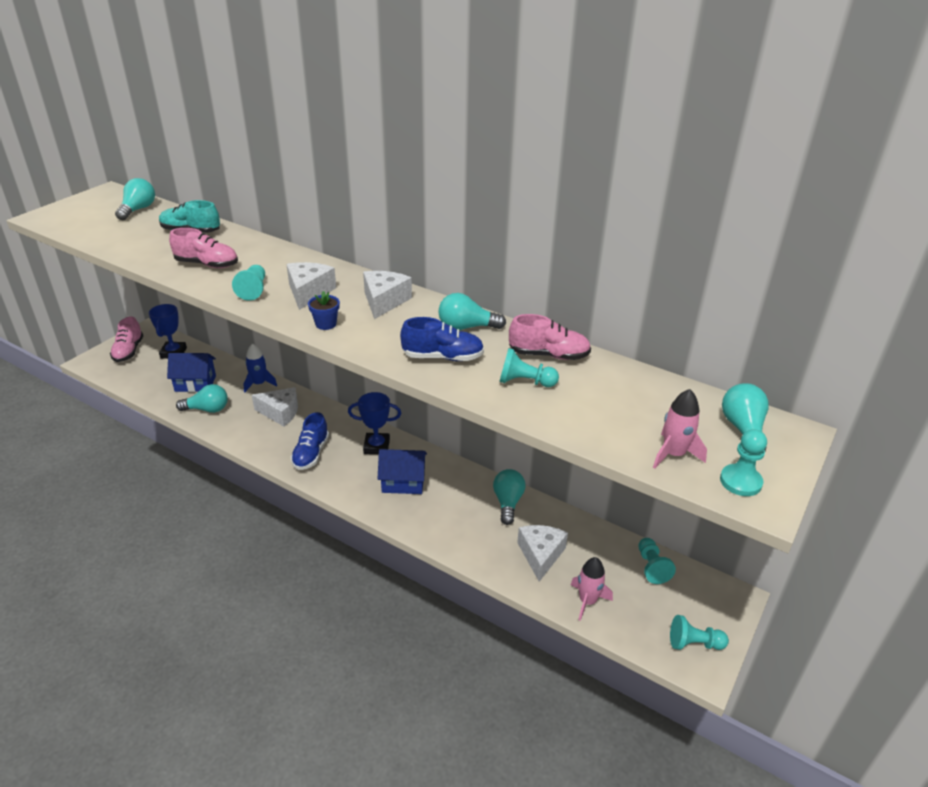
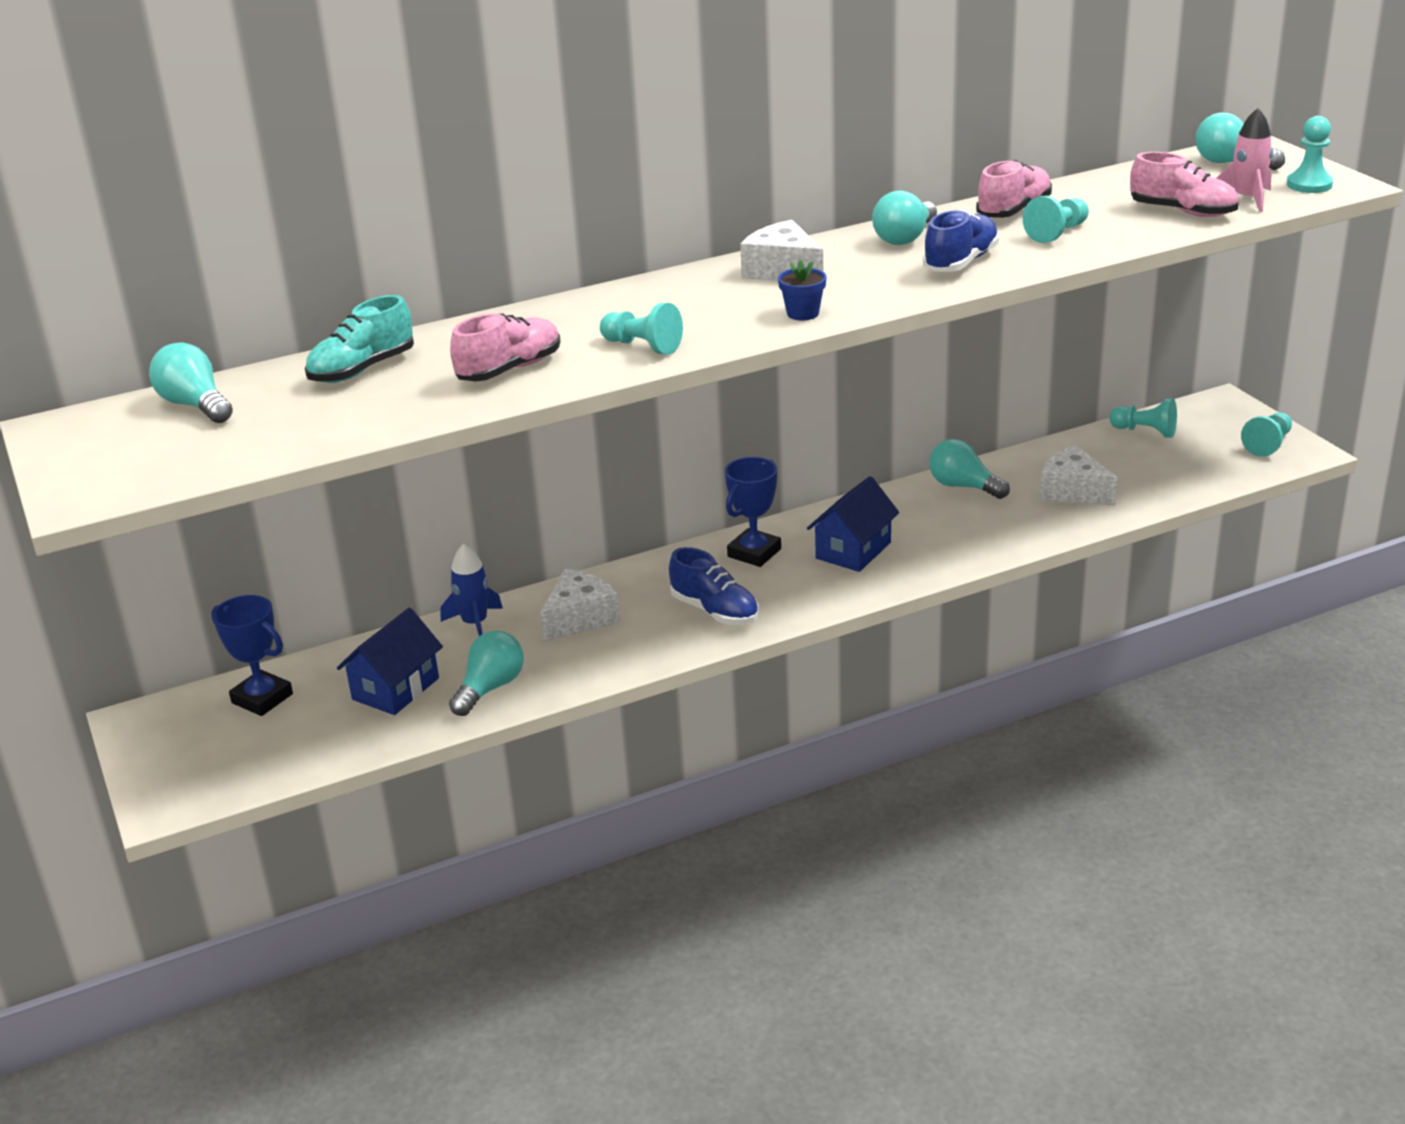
camera: 55 degrees left, 5 degrees down
(128, 351) = (187, 751): pink shoe -> pink shoe (1182, 212)
(309, 292) = (698, 311): white cheese -> none
(587, 601) = (1167, 484): pink rocket -> none

